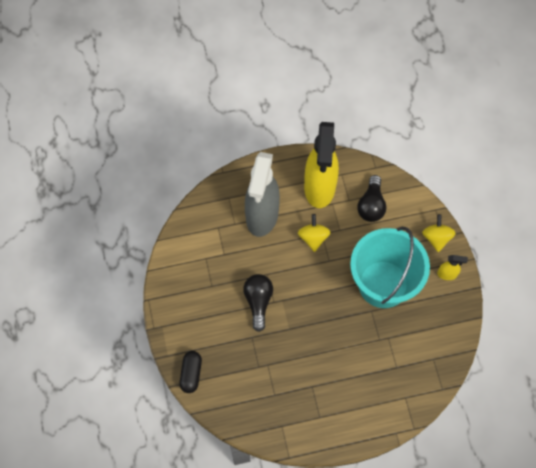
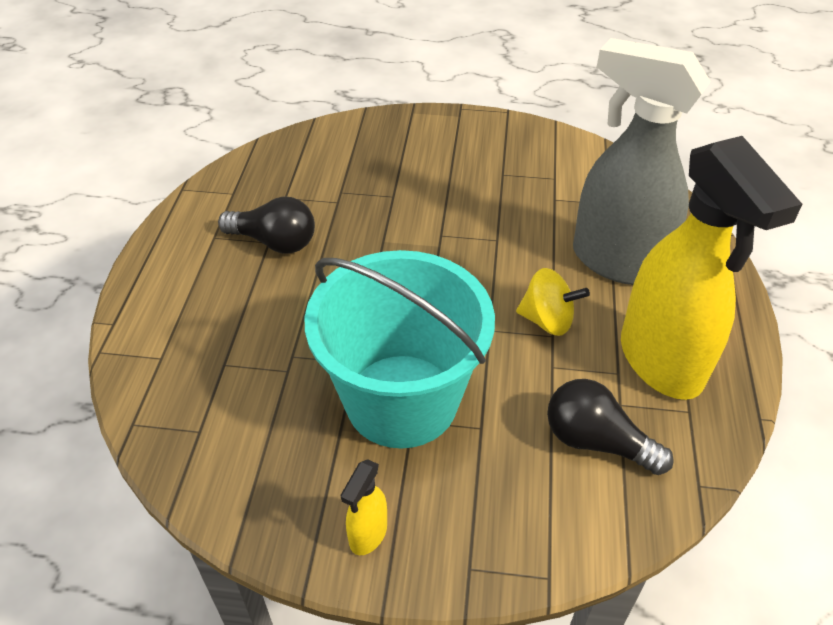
camera: 110 degrees right, 20 degrees down
(191, 374) = (372, 126): black capsule -> none
(258, 302) = (450, 217): black light bulb -> black light bulb (274, 242)
(319, 188) = (661, 362): yellow spray bottle -> yellow spray bottle turned 135 degrees counterclockwise
(436, 238) = (469, 548): yellow spinning top -> none

